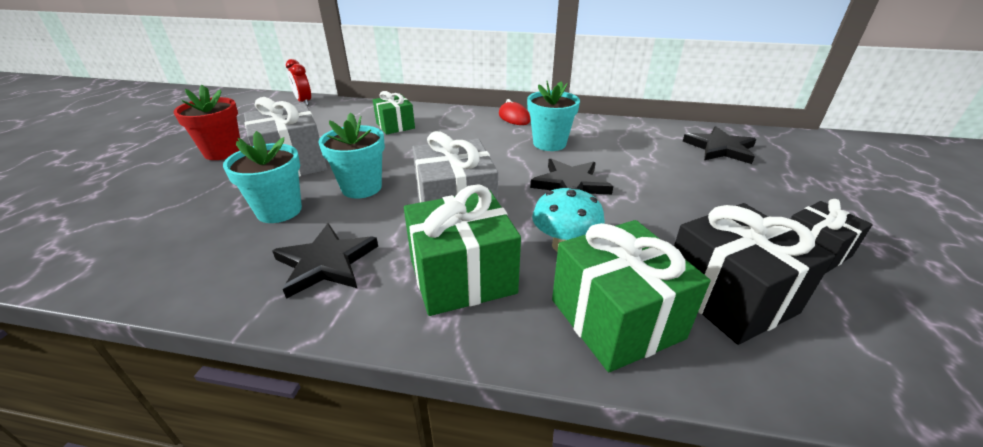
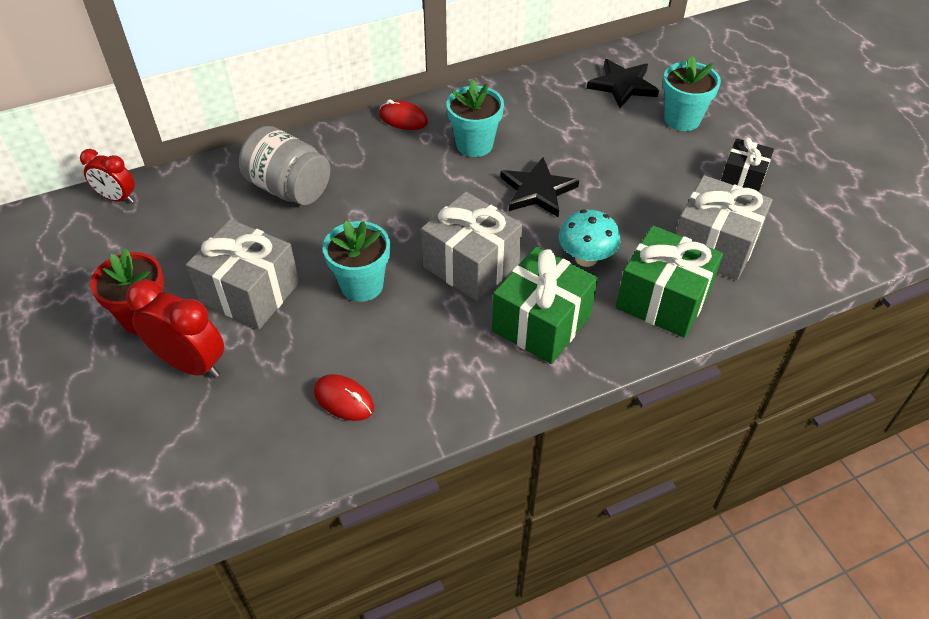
camera: 35 degrees left, 15 degrees up
(201, 184) = (191, 363): none -> red clock
(238, 251) = (344, 400): none -> red mouse
(279, 211) = (320, 348): turquoise flower pot -> turquoise flower pot (682, 119)
(326, 263) = (430, 368): black star -> none
(395, 126) = (289, 188): green gift -> grey jar
(728, 296) = (714, 246): black gift -> grey gift

